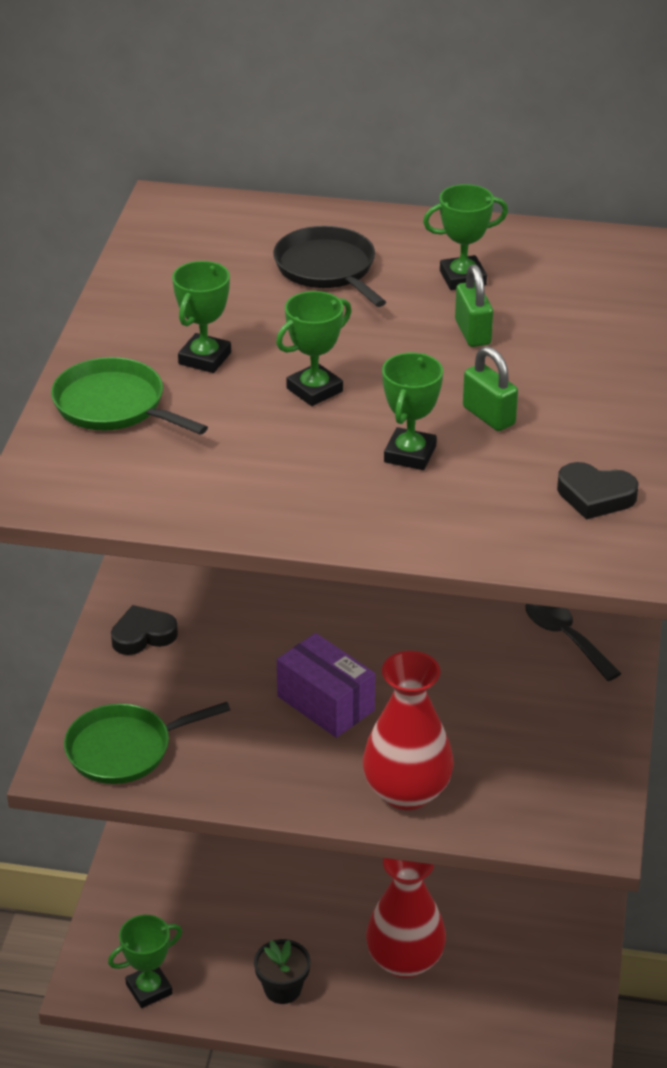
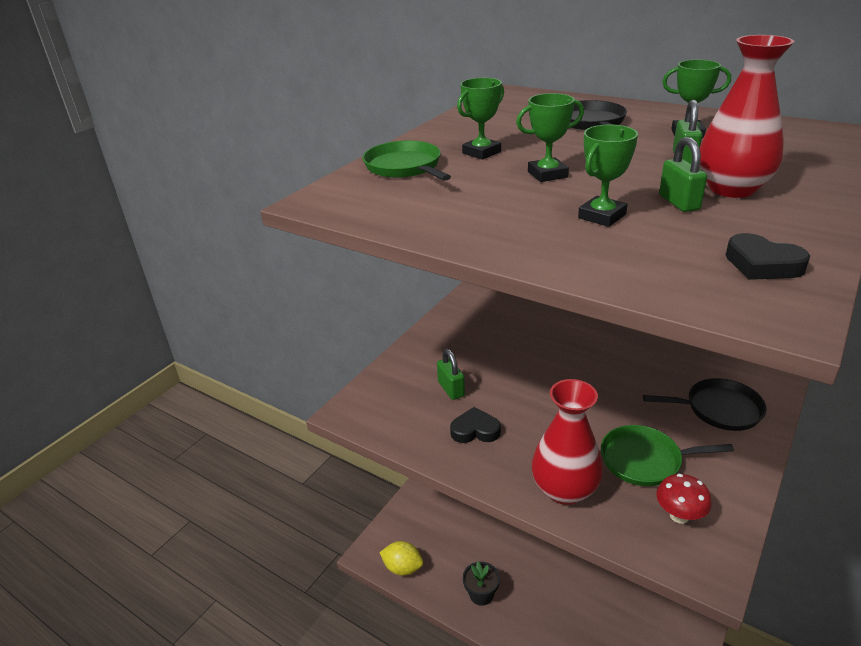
camera: 25 degrees right, 5 degrees down
(124, 749) = (389, 411): green pan -> green pan (644, 460)
(143, 635) = (436, 348): black heart -> black heart (475, 430)
(149, 989) = (402, 568): green trophy -> yellow lemon
(198, 694) = (451, 389): none -> green padlock
(326, 703) = (531, 414): purple box -> none
(405, 960) = (566, 600): red vase -> red vase (732, 189)
(549, 786) = (679, 516): none -> red mushroom
(564, 637) = (719, 409): black spoon -> black pan

